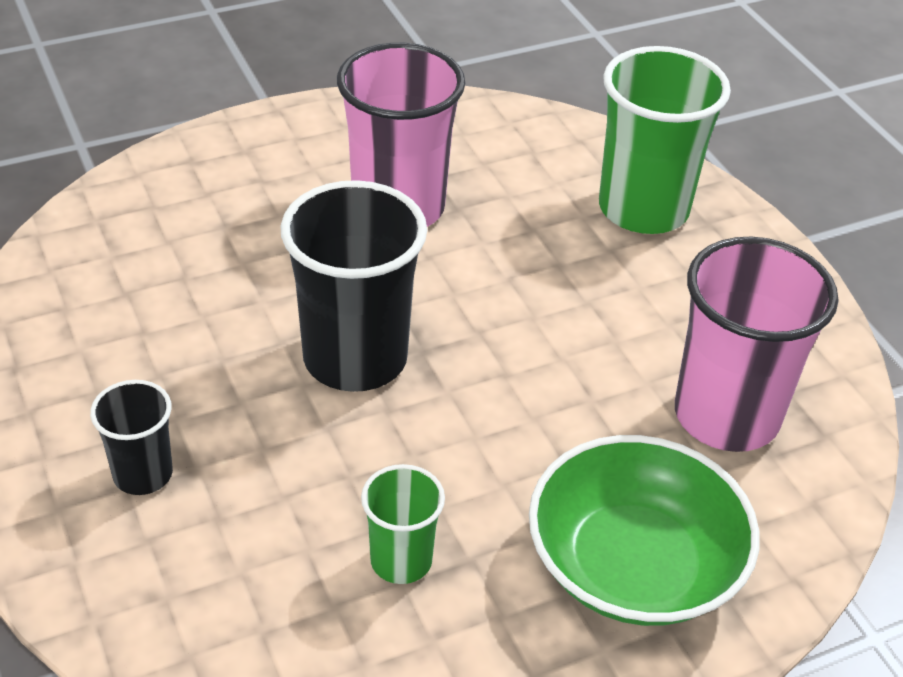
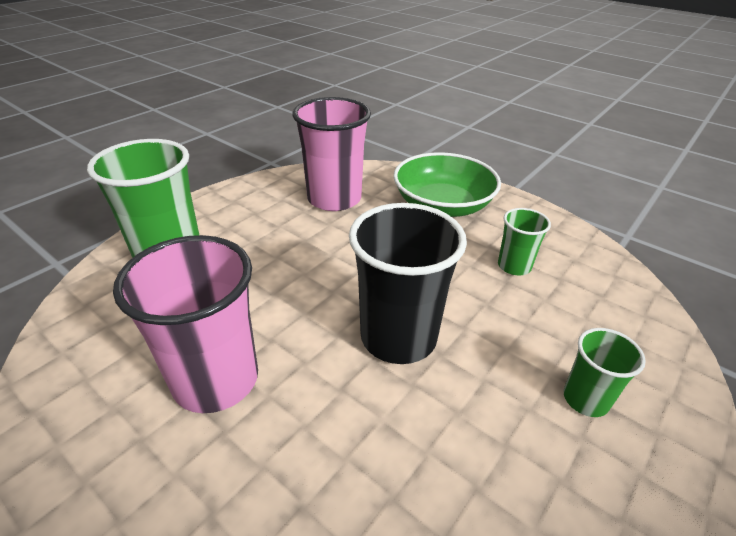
camera: 115 degrees left, 5 degrees down
(143, 474) = (585, 399): black cup -> green cup

